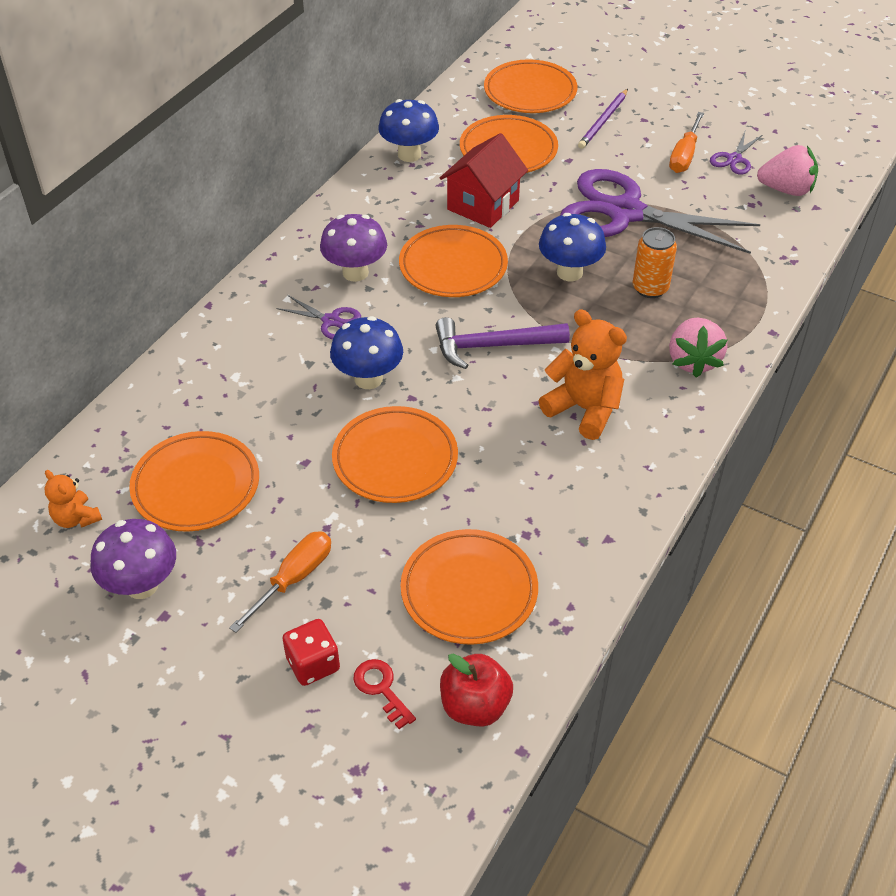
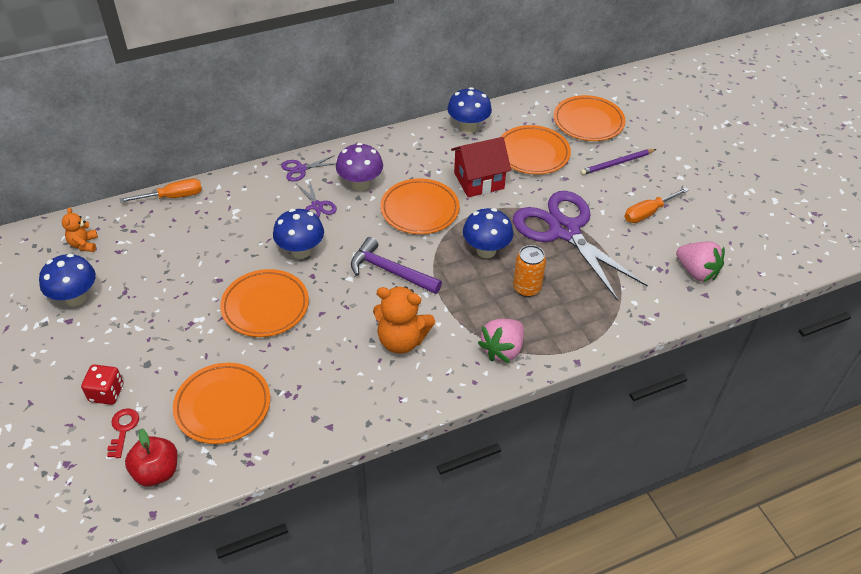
camera: 35 degrees right, 0 degrees up
(142, 585) = (75, 298): purple mushroom -> blue mushroom
(196, 486) = (154, 260): orange plate -> none
(293, 579) = (145, 341): orange screwdriver -> orange screwdriver (173, 197)
(584, 409) = (401, 340): orange teddy bear -> orange teddy bear turned 120 degrees clockwise
(734, 159) = (681, 232): purple scissors -> purple scissors (300, 169)

